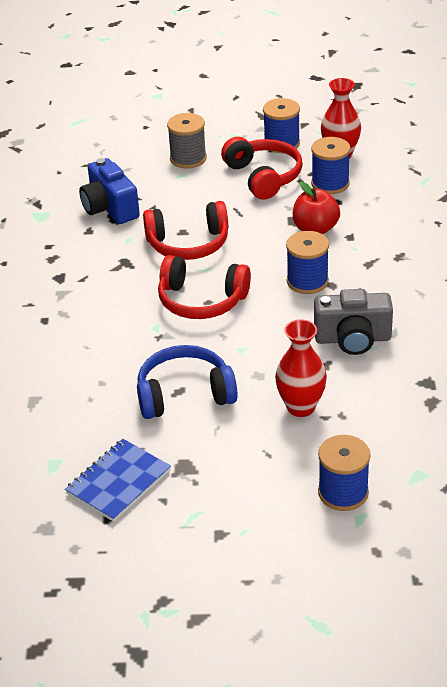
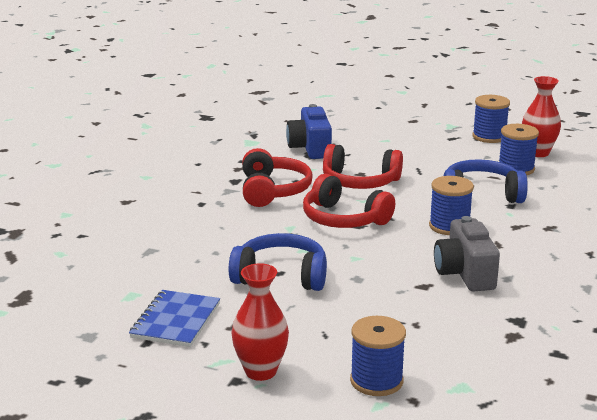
camera: 20 degrees right, 15 degrees down
(118, 482) = (176, 321): blue notebook -> blue notebook turned 45 degrees counterclockwise
(188, 158) = (400, 131): grey spool -> none
(263, 177) = (458, 154): red headphones -> red headphones (272, 191)
(301, 407) = (380, 309): red vase -> red vase (260, 371)
(315, 229) = (481, 194): red apple -> blue headphones
(353, 339) = (465, 273): grey camera -> grey camera turned 60 degrees clockwise

